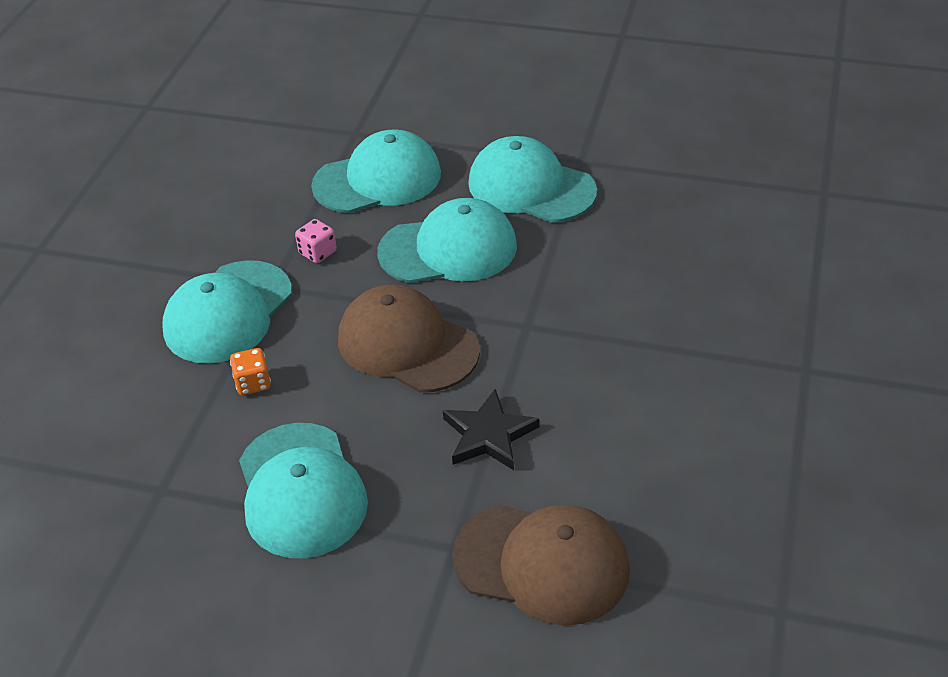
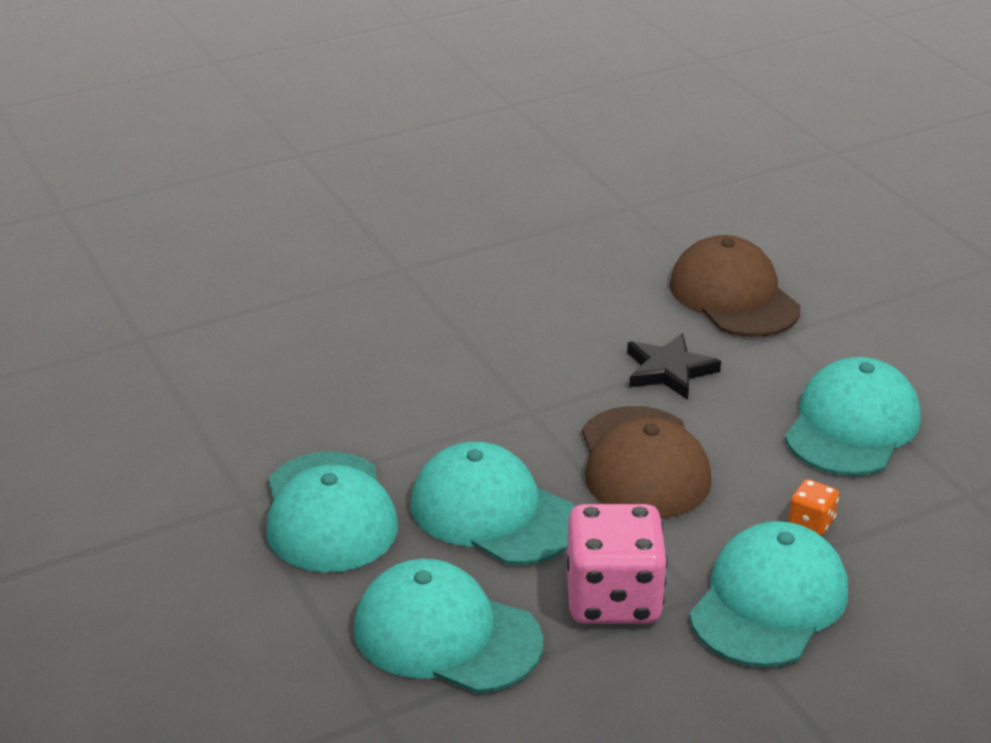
camera: 135 degrees left, 10 degrees down
(228, 312) = (769, 602): turquoise cap -> turquoise cap turned 45 degrees counterclockwise
(318, 252) = (613, 599): pink dice -> pink dice, size x2.22

